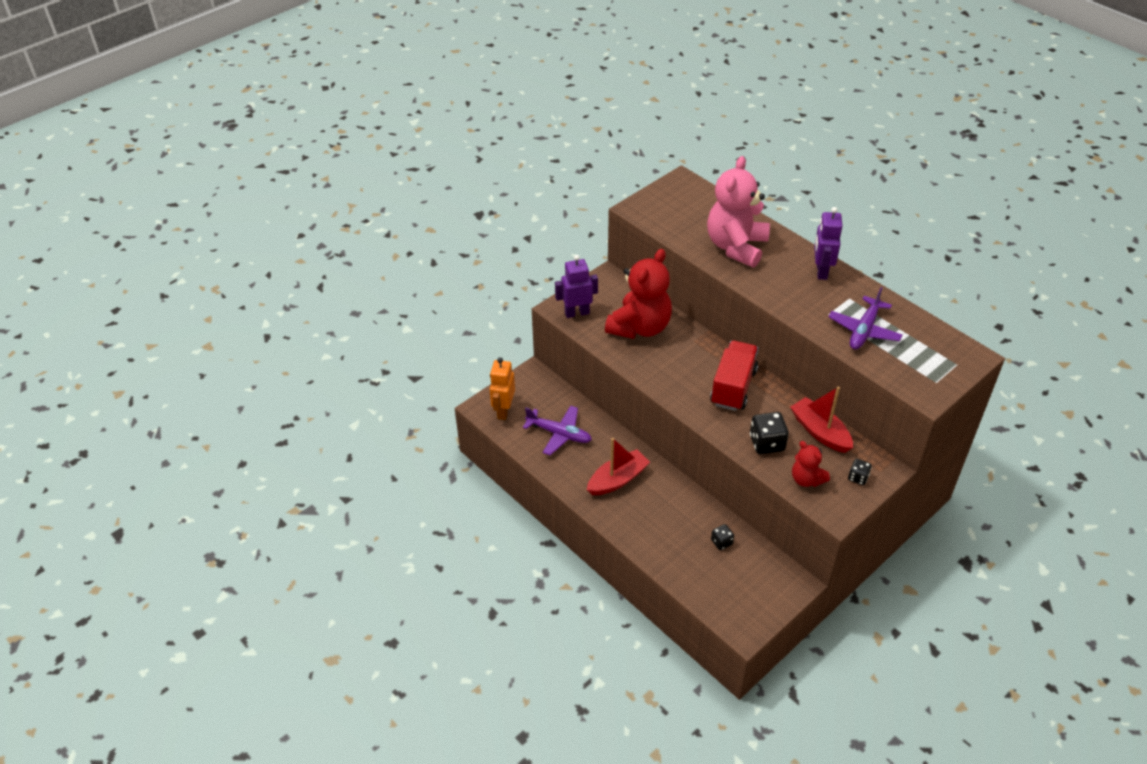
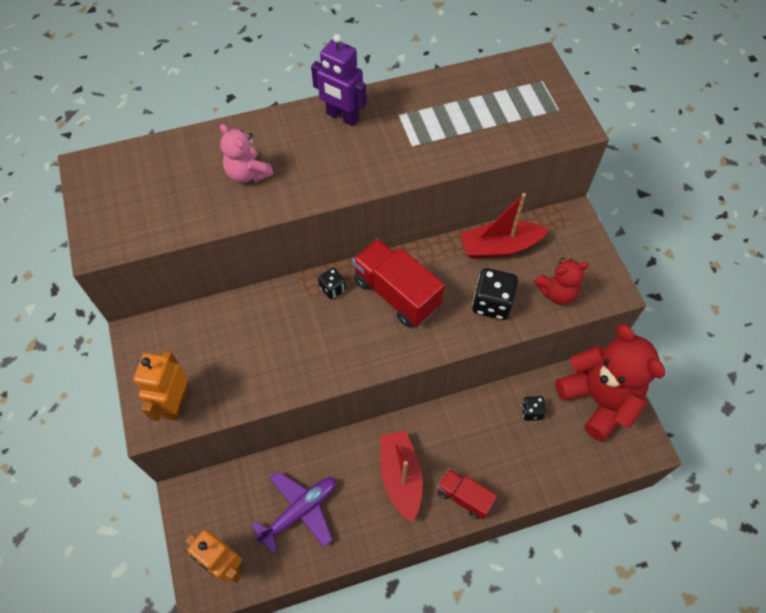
camera: 65 degrees left, 15 degrees up
(577, 313) = (175, 403): purple robot -> orange robot
(626, 522) = (464, 497): none -> red truck
(640, 327) = (247, 342): red teddy bear -> red teddy bear (598, 399)
(736, 247) = (248, 174): pink teddy bear -> pink teddy bear, size x0.51
(858, 477) = (574, 246): black dice -> black dice (332, 288)
(864, 330) = (454, 128): purple plane -> none

